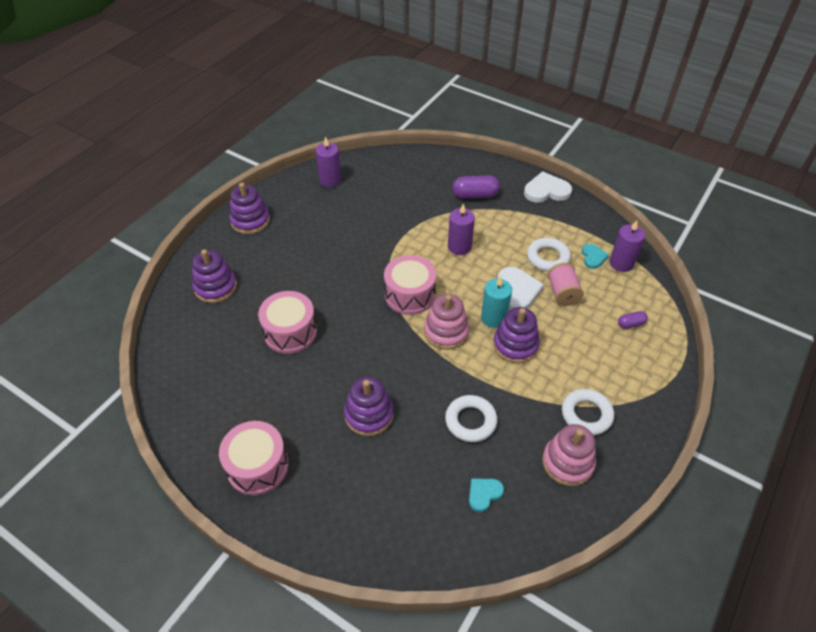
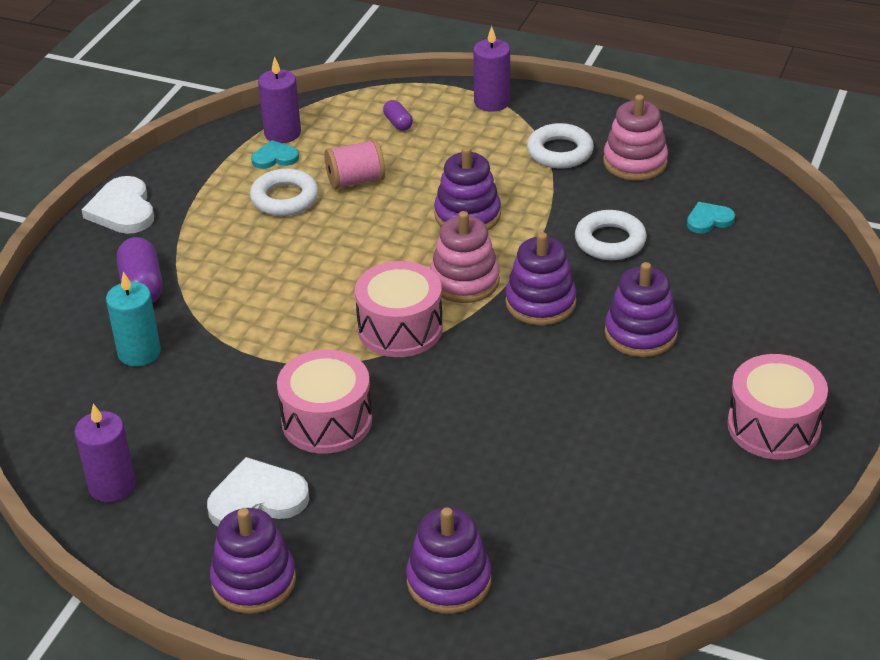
camera: 100 degrees left, 10 degrees down
(290, 332) = (521, 451): pink drum -> pink drum (327, 421)
(414, 367) = (540, 303): none -> purple stacking toy
(459, 247) = (277, 289): purple candle -> purple candle (492, 102)
(484, 494) = (708, 220): turquoise heart -> turquoise heart turned 120 degrees clockwise
(493, 318) = (423, 239): turquoise candle -> turquoise candle (139, 352)
(517, 290) = (362, 222): white heart -> white heart (257, 499)

